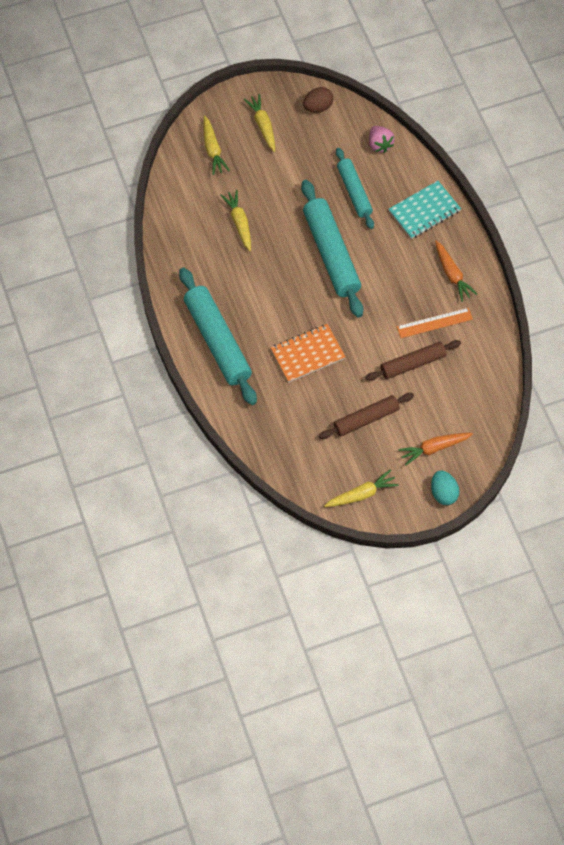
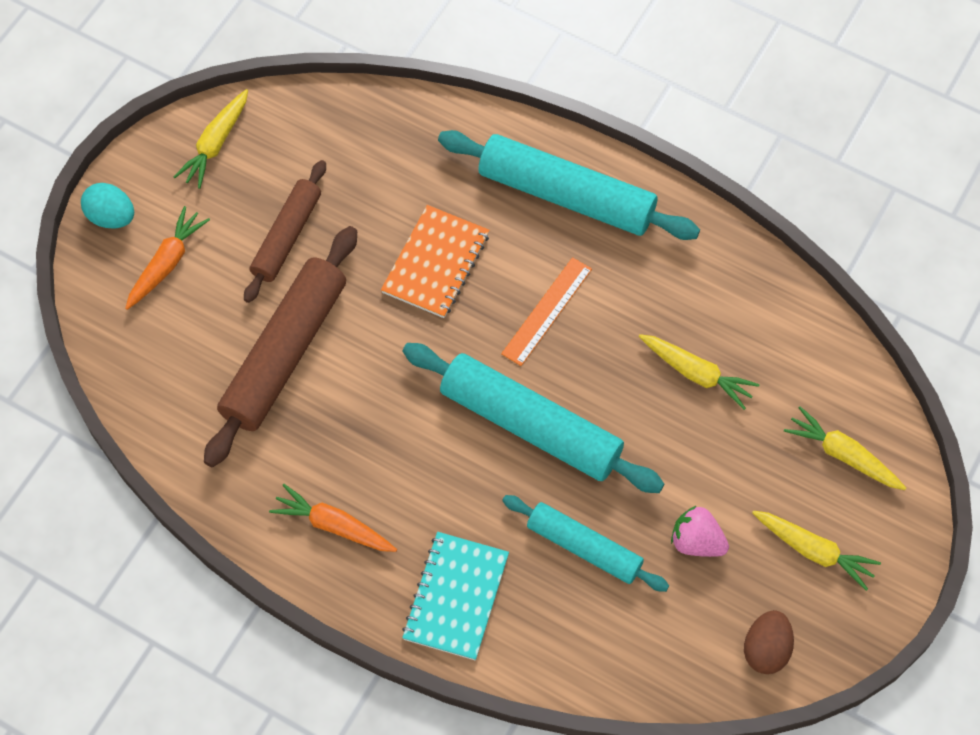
camera: 140 degrees right, 0 degrees up
(379, 145) = (617, 658): pink strawberry -> pink strawberry (696, 541)
(412, 364) = (285, 353): brown rolling pin -> brown rolling pin, size x1.63
(434, 323) = (301, 433): orange ruler -> orange ruler (546, 311)

